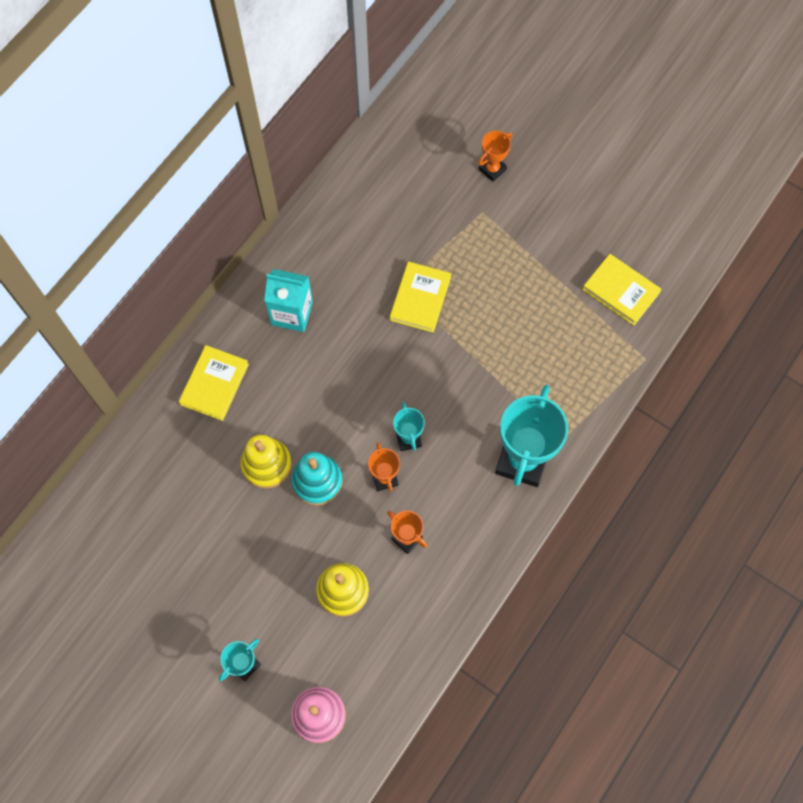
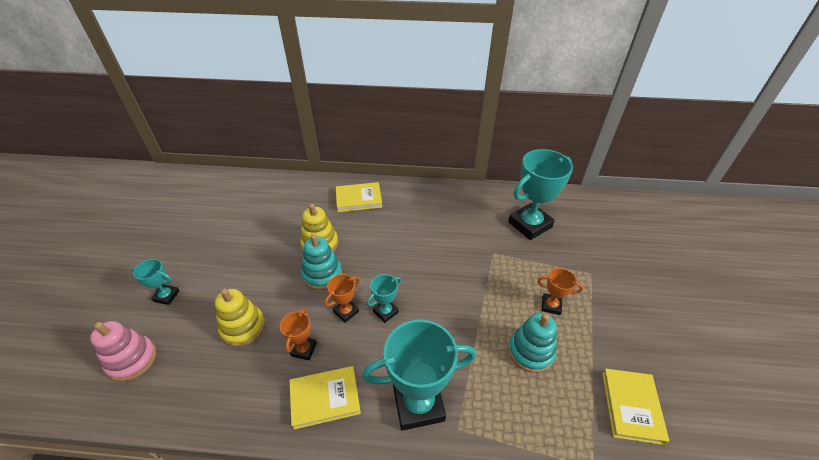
camera: 60 degrees right, 25 degrees down
(292, 313) = (429, 211): turquoise carton -> none
(383, 219) = (529, 224): none -> turquoise trophy
(420, 298) = (495, 268): yellow book -> yellow book (325, 398)
(492, 169) = (626, 264): orange trophy -> orange trophy (551, 305)
(530, 333) = (531, 352): none -> turquoise stacking toy

